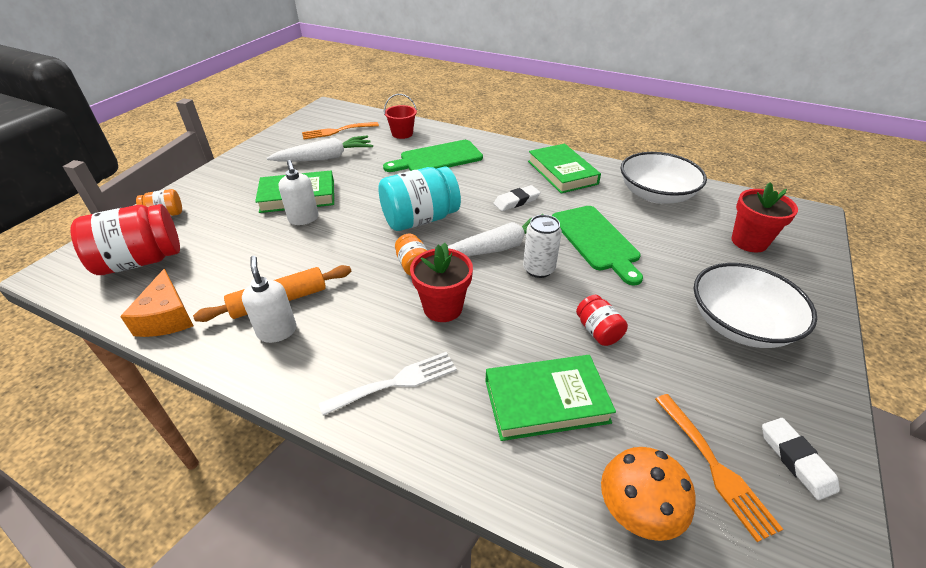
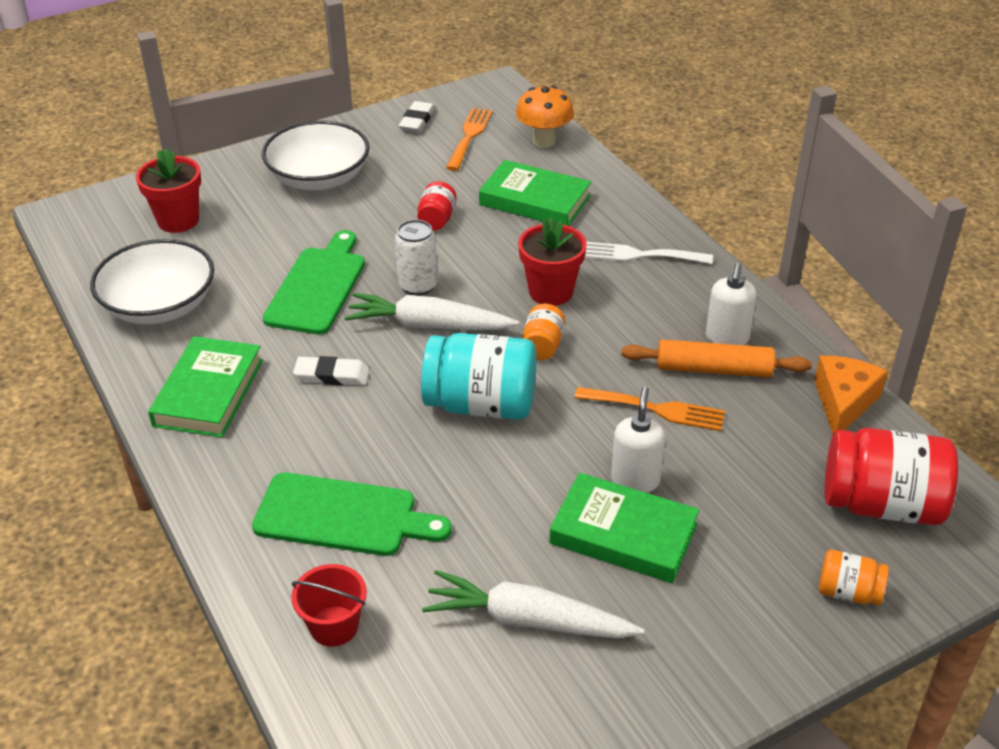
camera: 145 degrees left, 0 degrees up
(337, 131) = (451, 711): orange fork -> orange fork (656, 409)

